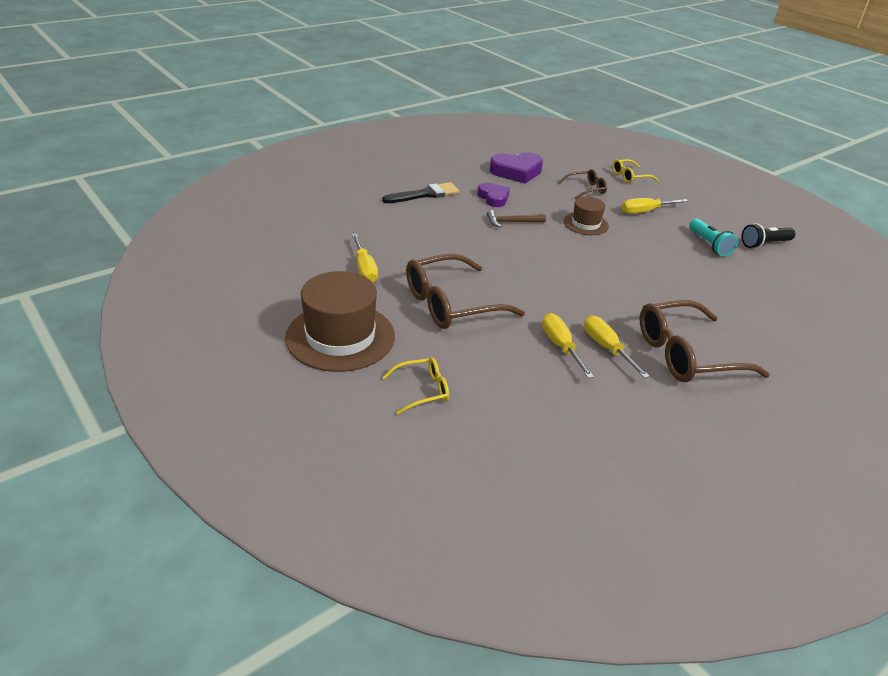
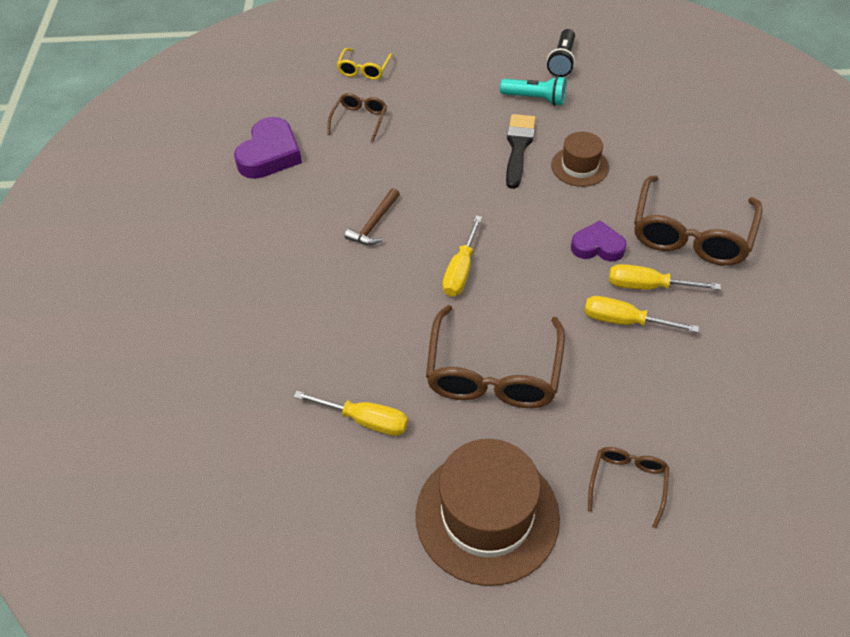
camera: 50 degrees left, 15 degrees up
(422, 390) = (627, 483): yellow glasses -> brown glasses
(425, 194) = (245, 269): black brush -> black brush (518, 147)
(493, 198) = (309, 209): purple heart -> purple heart (597, 246)
(585, 224) = (427, 165): brown hat -> brown hat (580, 166)
(645, 211) = (441, 104): yellow screwdriver -> yellow screwdriver (460, 271)

